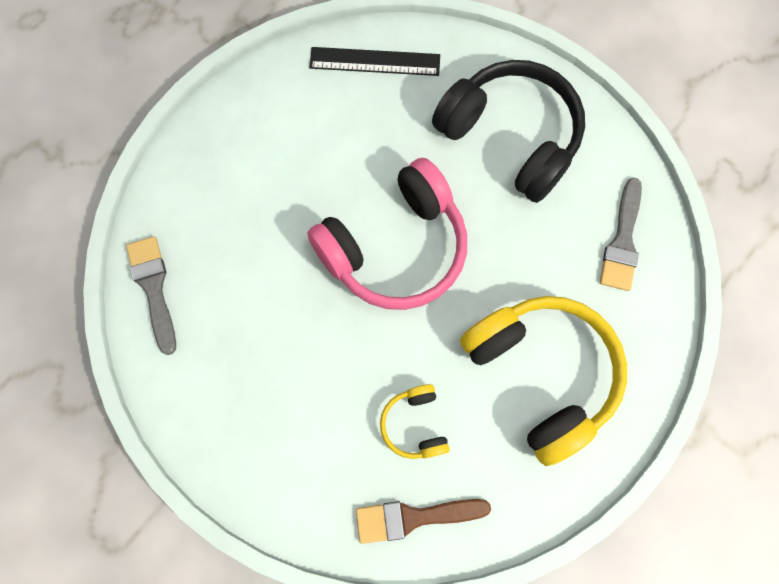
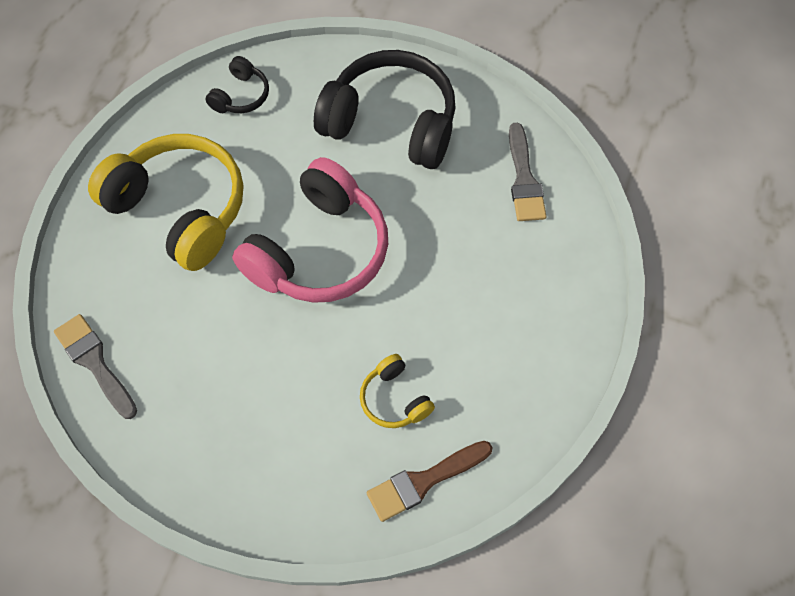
camera: 20 degrees left, 10 degrees down
(374, 62) = (241, 95): black ruler -> black headphones
(541, 374) = (494, 315): yellow headphones -> yellow headphones (180, 209)

